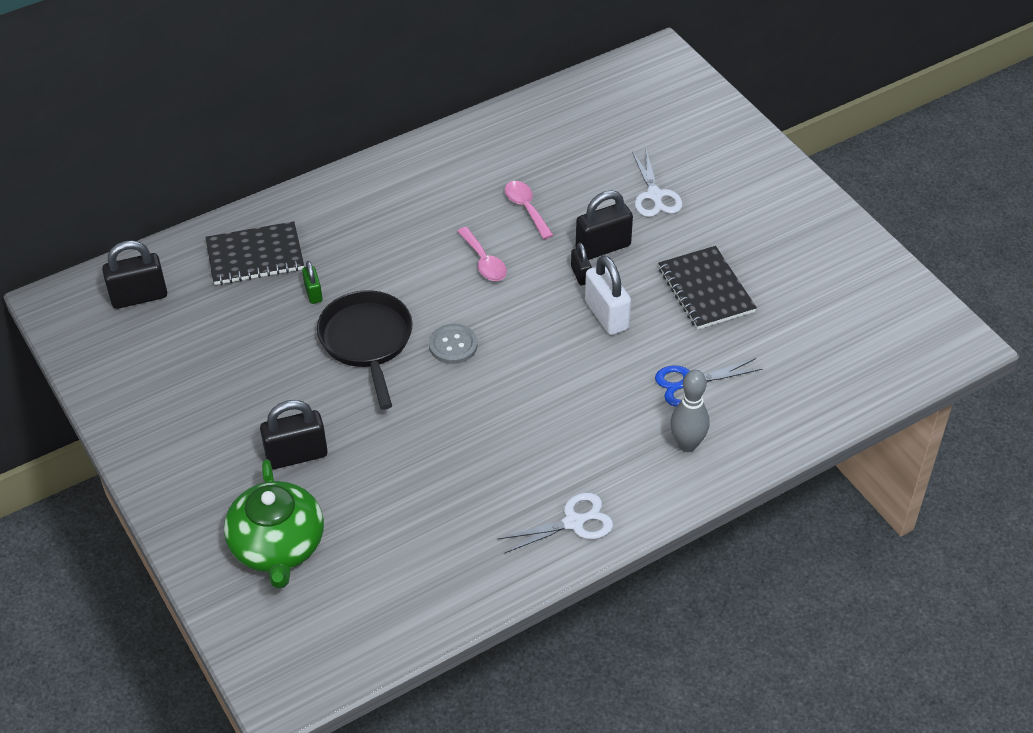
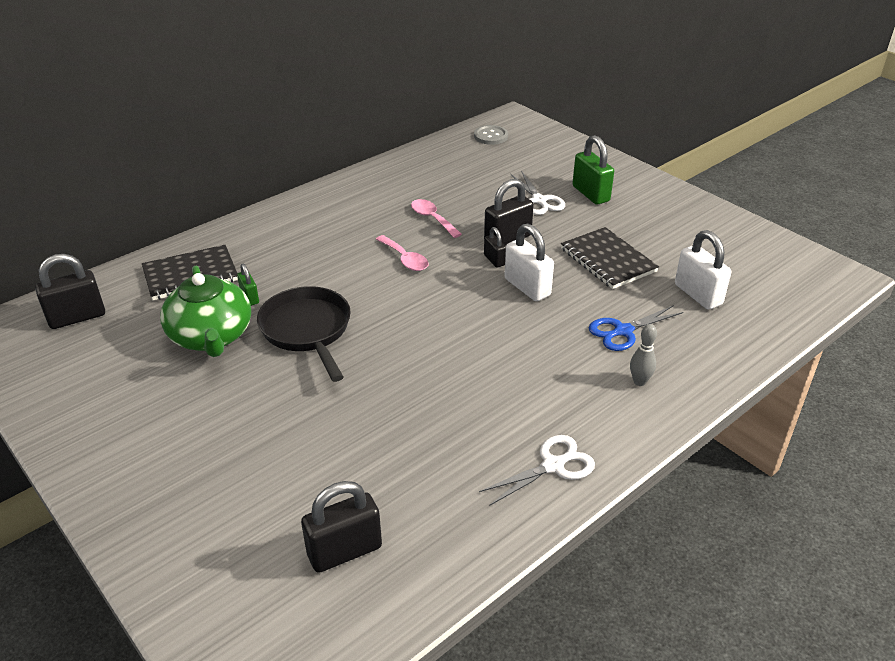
camera: 10 degrees left, 10 degrees down
(278, 546) = (237, 531): green teapot -> green teapot (211, 336)
(296, 455) = (249, 437): black padlock -> black padlock (344, 551)
(453, 345) = (391, 324): grey button -> grey button (491, 136)
(687, 444) = (639, 381): grey bowling pin -> grey bowling pin, size x0.66
(717, 192) = (590, 194): none -> green padlock
(788, 347) = (698, 294): none -> white padlock

